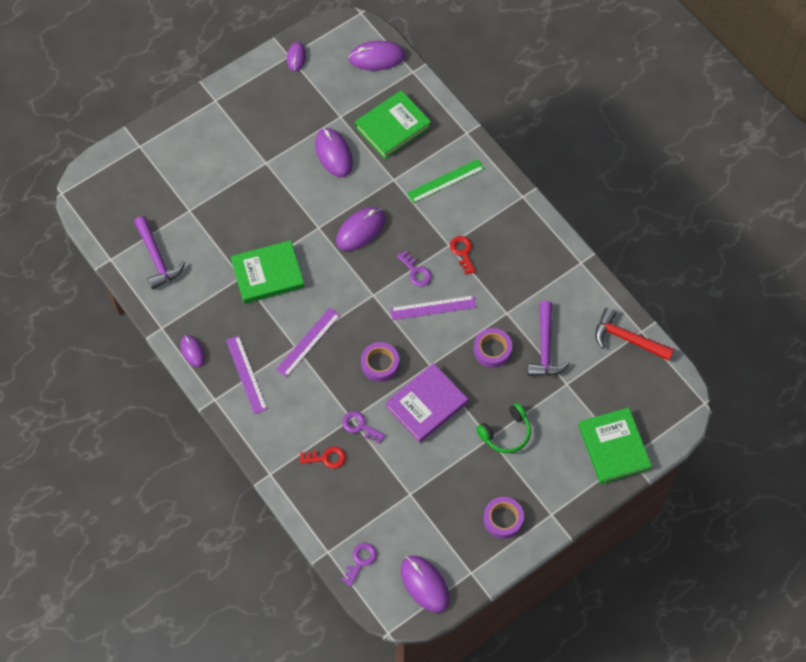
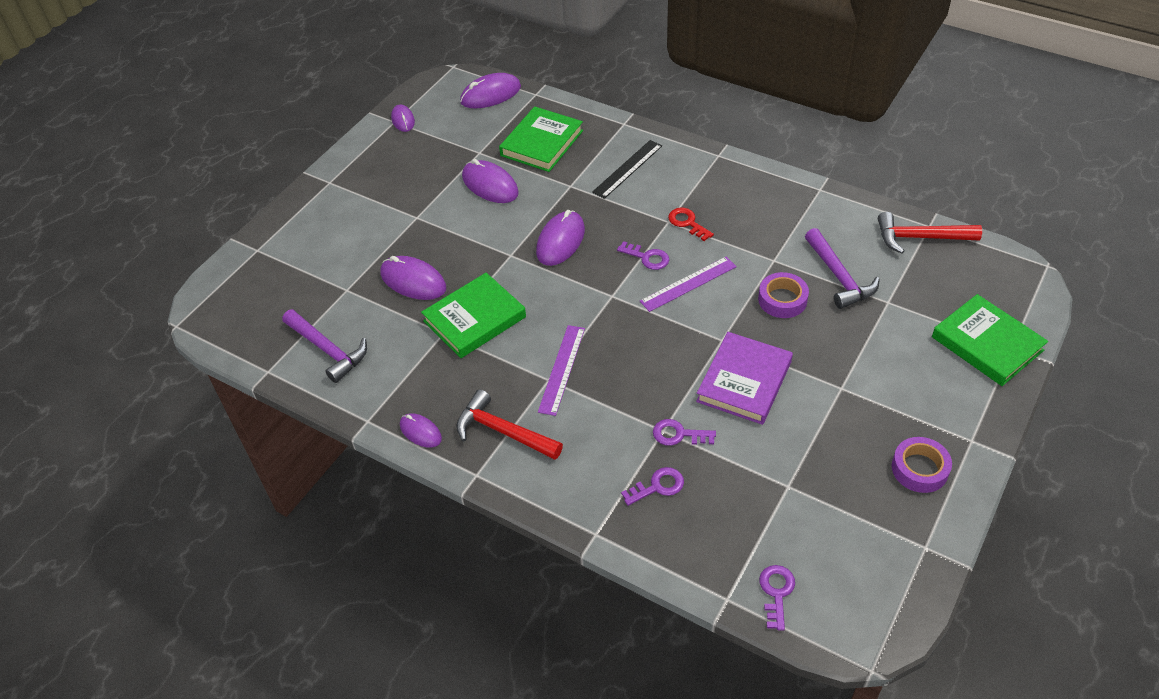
camera: 20 degrees left, 15 degrees down
(246, 374) = (503, 431): purple ruler -> red hammer
(326, 458) = (657, 486): red key -> purple key
(380, 364) = (662, 360): purple tape -> none
(425, 584) = (878, 586): purple mouse -> purple mouse (413, 281)
(445, 181) = (627, 169): green ruler -> black ruler
(506, 433) = (856, 376): green headphones -> none

